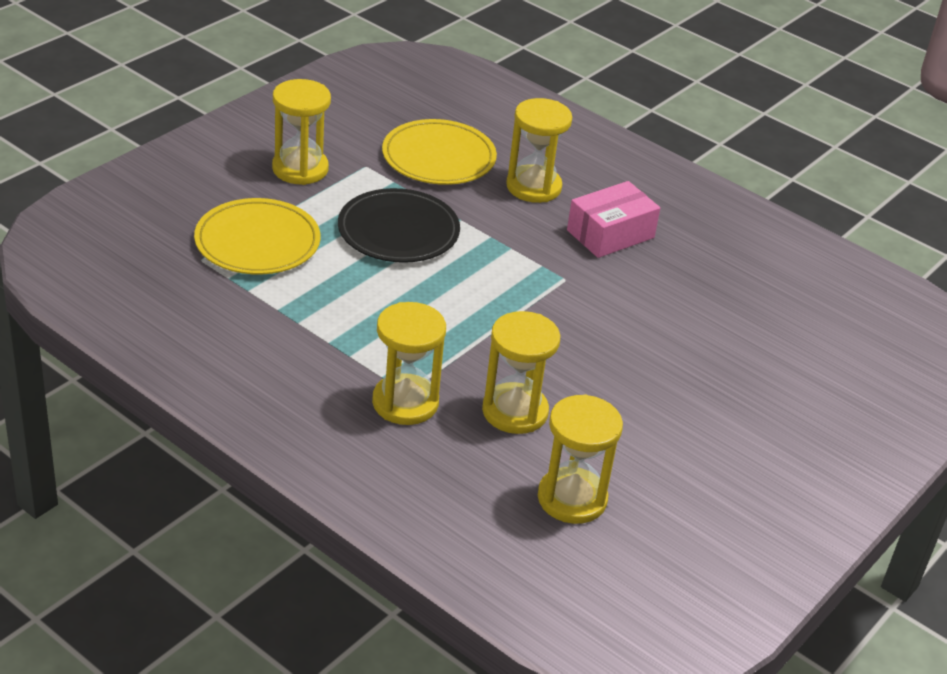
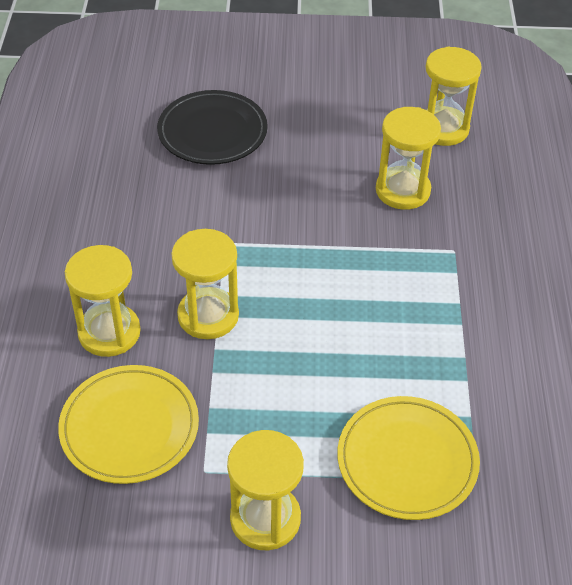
camera: 125 degrees left, 10 degrees up
(398, 231) = (278, 378): black plate -> black plate (212, 132)
(405, 403) = (465, 245): yellow hourglass -> yellow hourglass (208, 316)
(610, 234) = (131, 249): pink box -> none

